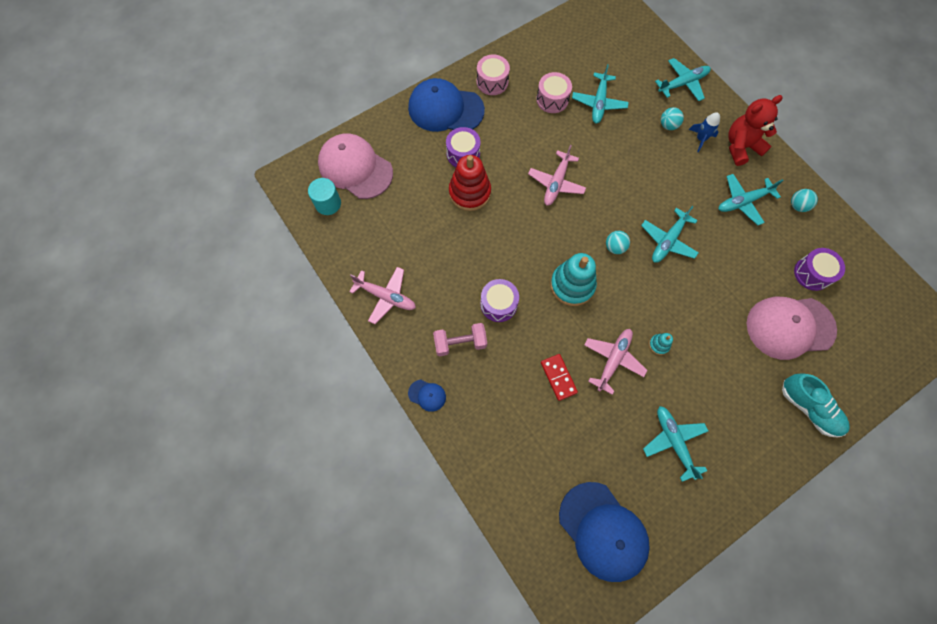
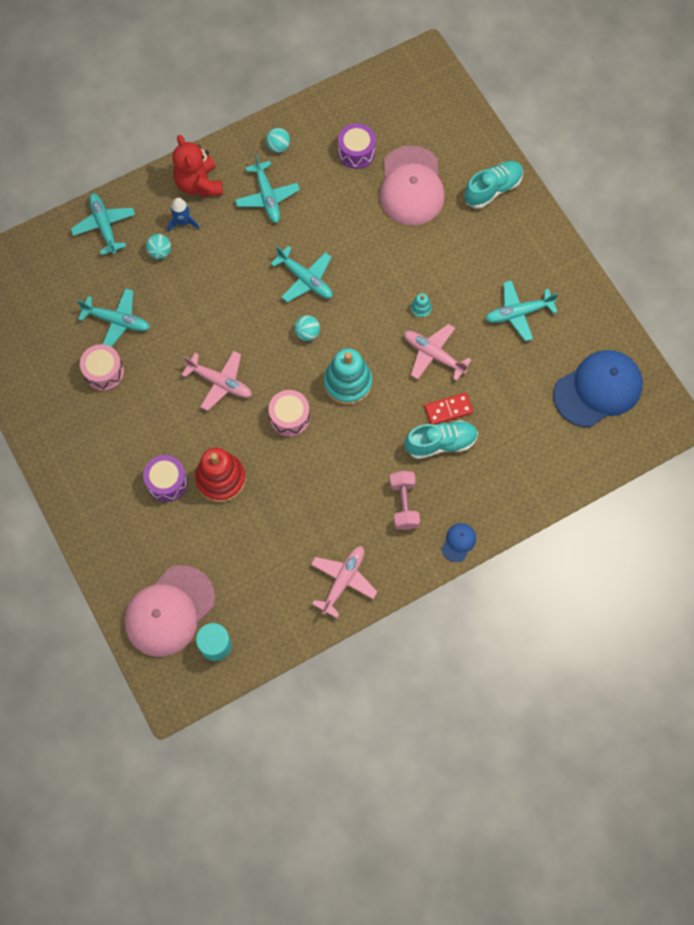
camera: 85 degrees left, 0 degrees up
(445, 109) = (99, 498): blue cap -> none
(492, 82) = (66, 438): pink drum -> pink drum (289, 417)
(498, 304) = (363, 460): purple drum -> none
(523, 372) = (440, 443): none -> turquoise shoe

